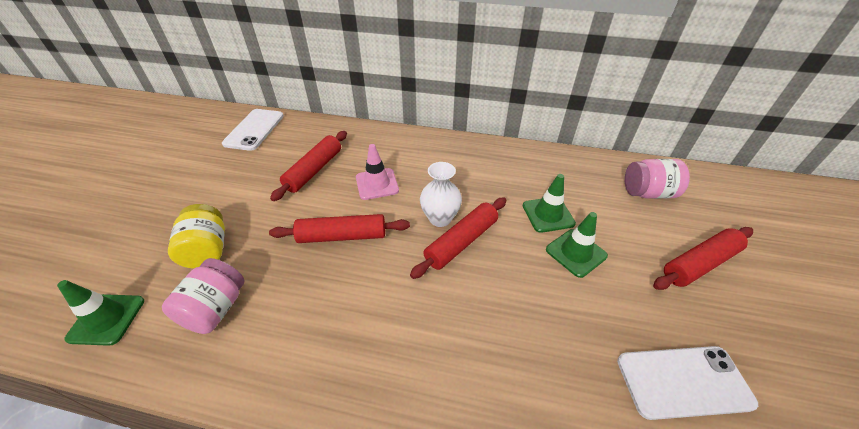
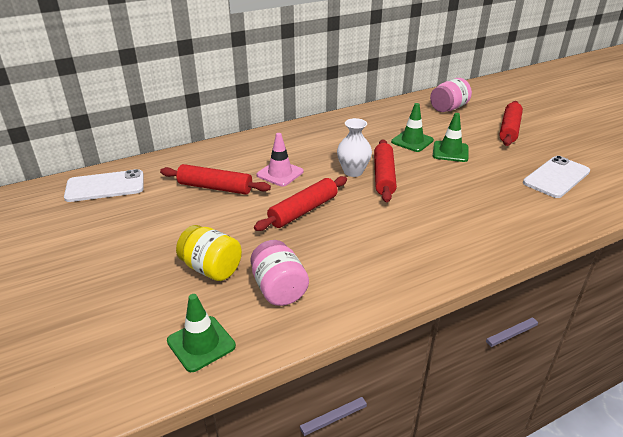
camera: 40 degrees left, 10 degrees down
(254, 129) = (105, 186): white phone -> white phone turned 75 degrees counterclockwise
(314, 170) = (215, 187): red rolling pin -> red rolling pin turned 60 degrees counterclockwise

